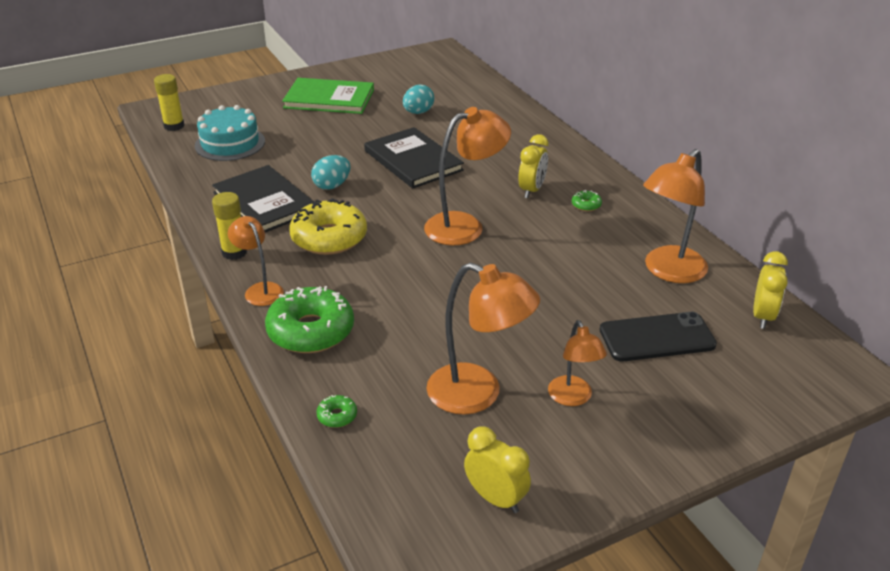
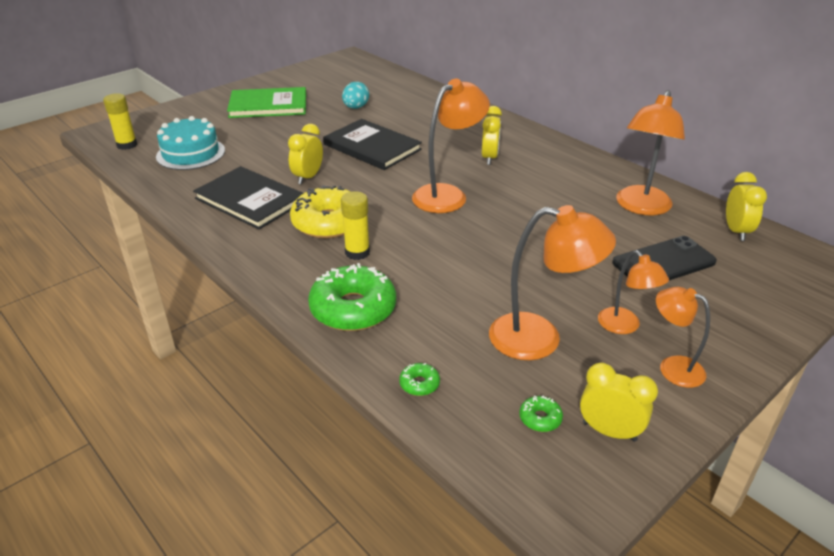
camera: 15 degrees left, 0 degrees up
(234, 252) = (241, 249): yellow glue stick -> yellow glue stick (357, 252)
(260, 290) = (284, 279): orange lamp -> orange lamp (672, 367)
(332, 185) = (308, 177): turquoise egg -> yellow clock
(586, 205) = (542, 164): green donut -> green donut (540, 418)

